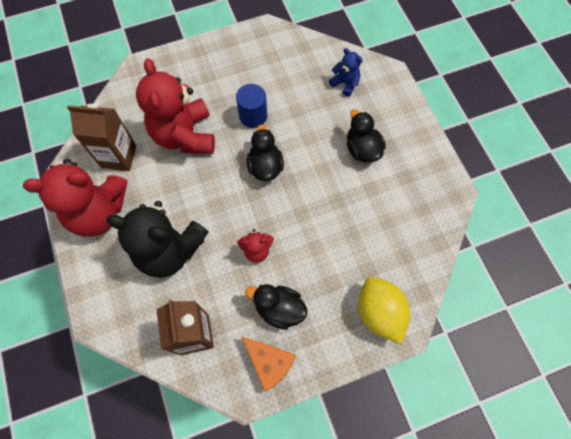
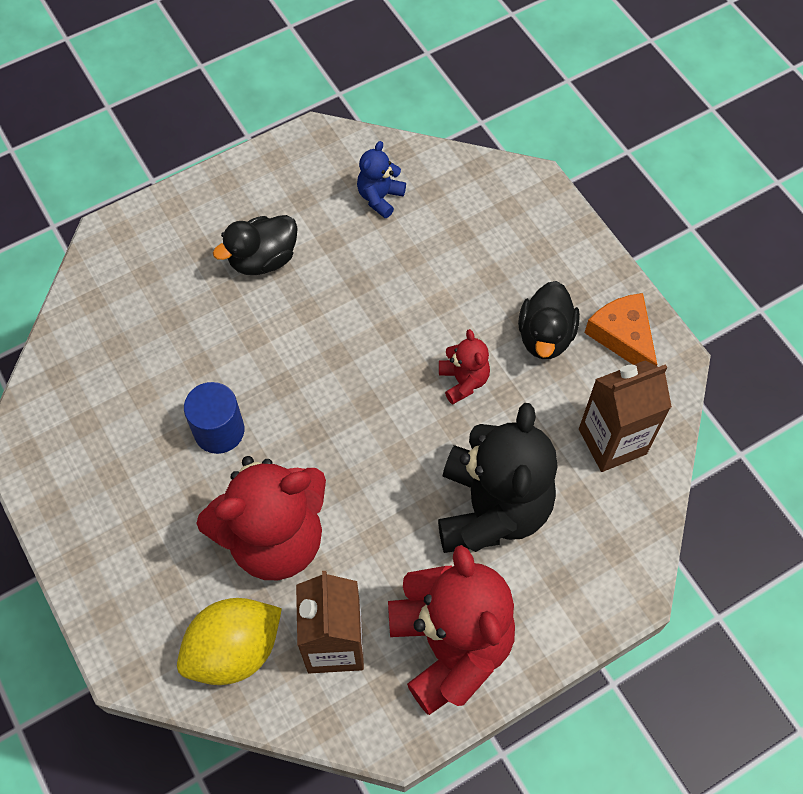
camera: 100 degrees left, 5 degrees down
(265, 166) = (316, 394): black duck -> none
(269, 363) = (623, 336): orange cheese -> orange cheese turned 60 degrees counterclockwise
(345, 83) = (136, 297): blue teddy bear -> blue teddy bear (380, 197)
(379, 312) = (518, 213): yellow lemon -> yellow lemon (234, 650)

